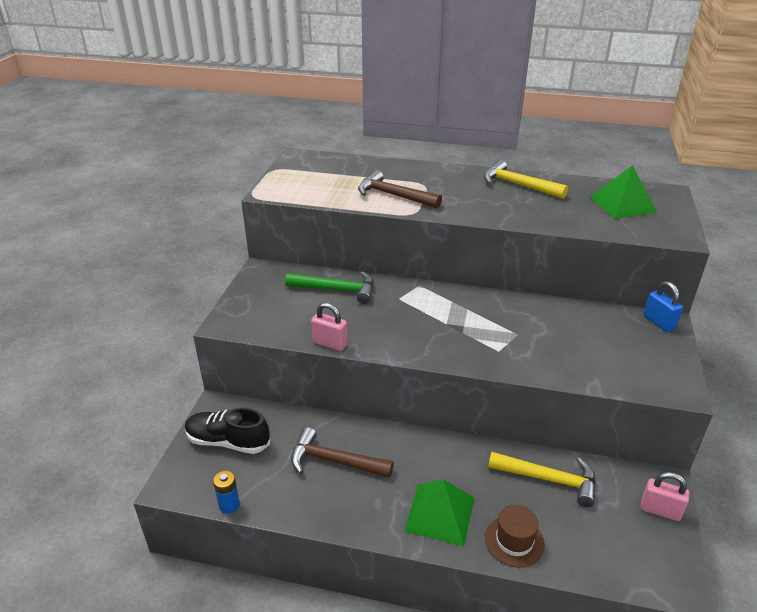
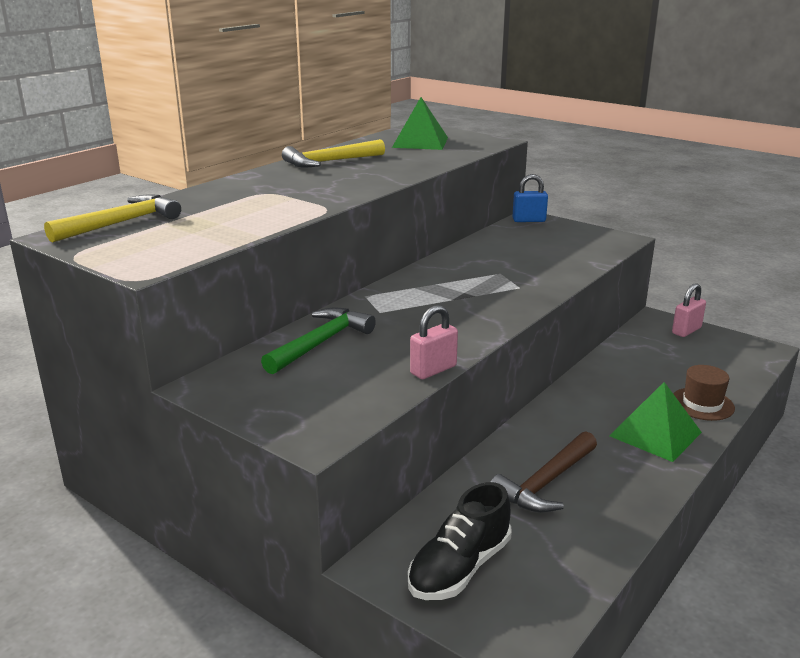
camera: 65 degrees left, 10 degrees down
(229, 505) = (585, 590): blue battery -> none
(394, 195) = (270, 209): brown hammer -> none
(549, 479) = (632, 365): yellow hammer -> yellow hammer (121, 223)

